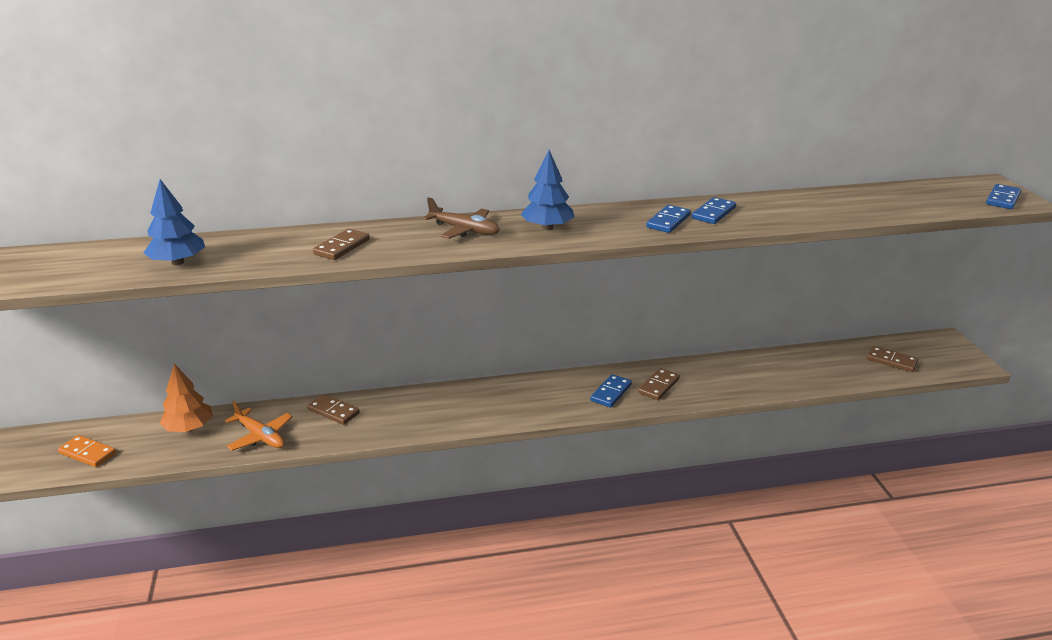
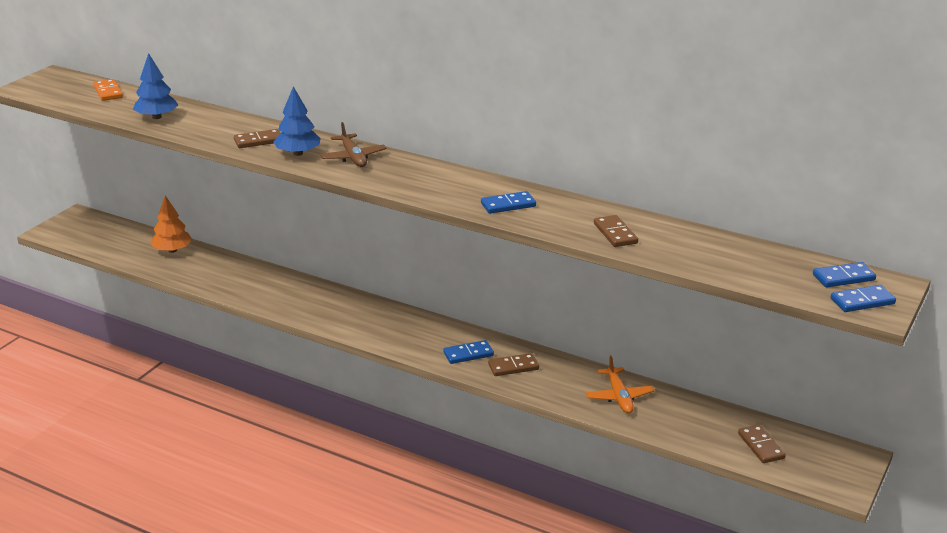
camera: 40 degrees right, 0 degrees up
(88, 453) = (104, 241): orange domino -> orange domino (108, 92)
(260, 436) = (203, 274): orange plane -> orange plane (619, 396)
(333, 411) = (265, 278): brown domino -> brown domino (615, 233)
(547, 227) = (411, 176): blue tree -> blue tree (298, 153)
(713, 213) = (558, 212): blue domino -> blue domino (843, 277)

